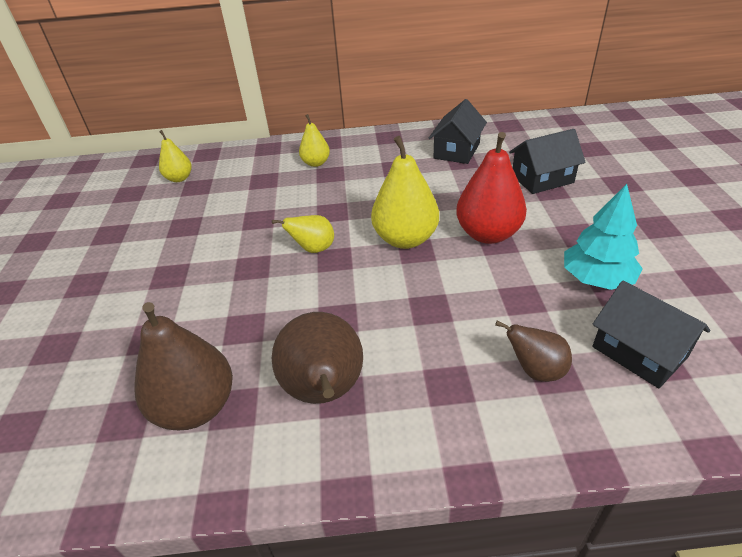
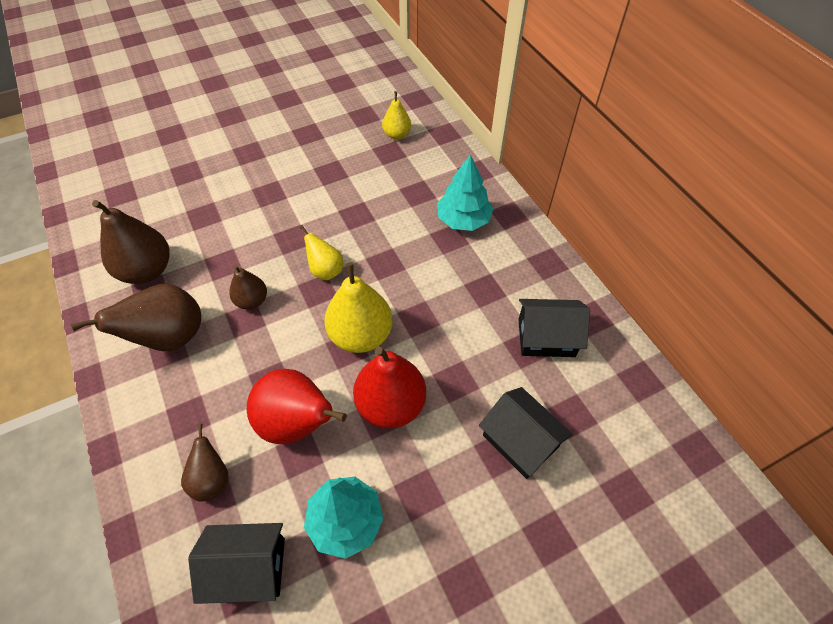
camera: 65 degrees right, 15 degrees up
(316, 163) = (463, 220): yellow pear -> turquoise tree
(316, 309) = (252, 301): none -> brown pear
(487, 295) = (297, 423): none -> red pear
(639, 351) = (248, 567): black house -> black house turned 60 degrees clockwise

